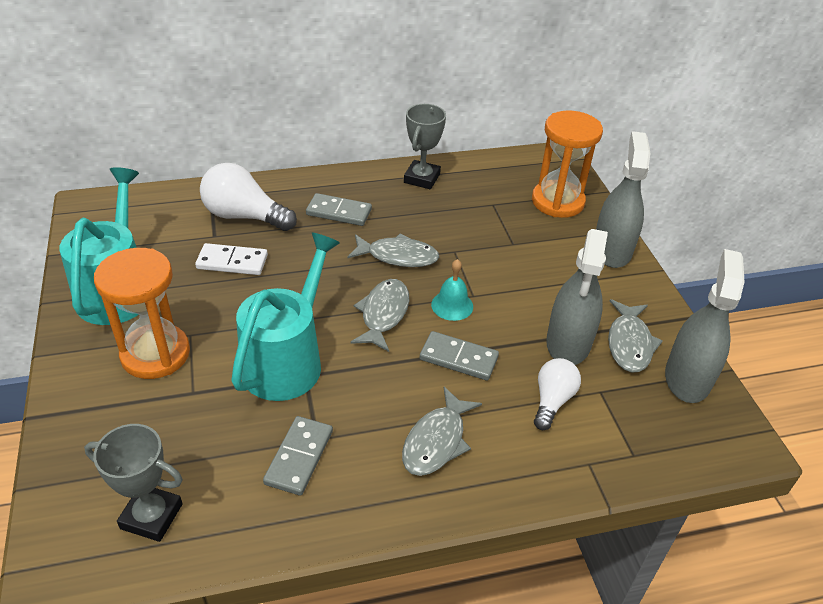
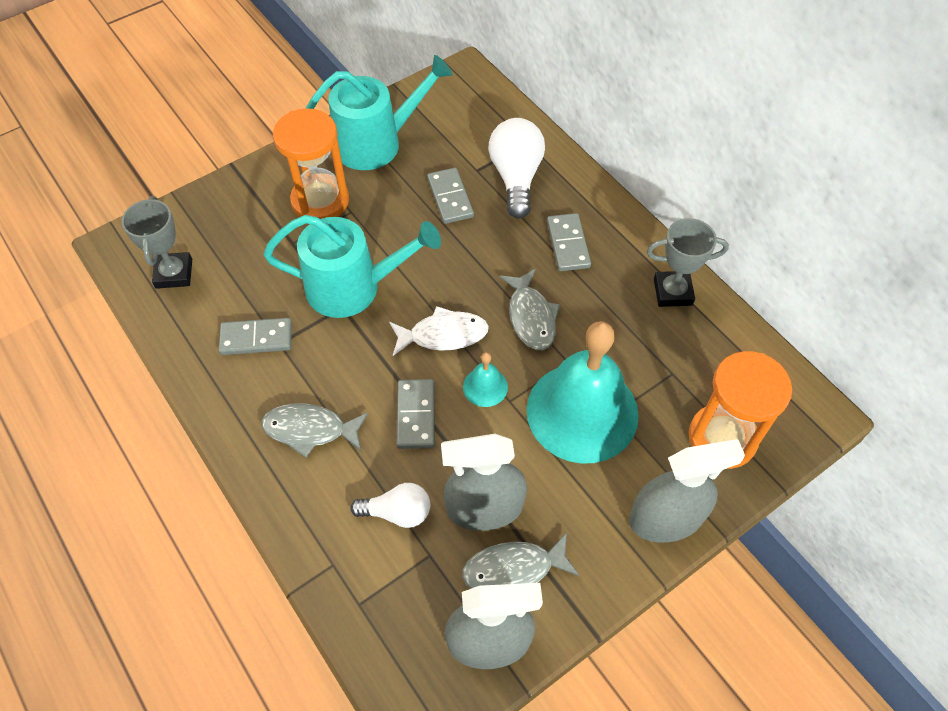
camera: 70 degrees right, 15 degrees up
(232, 262) = (450, 198): white domino -> grey domino
(383, 314) = (443, 335): grey fish -> white fish
(504, 259) = (582, 412): none -> turquoise bell

